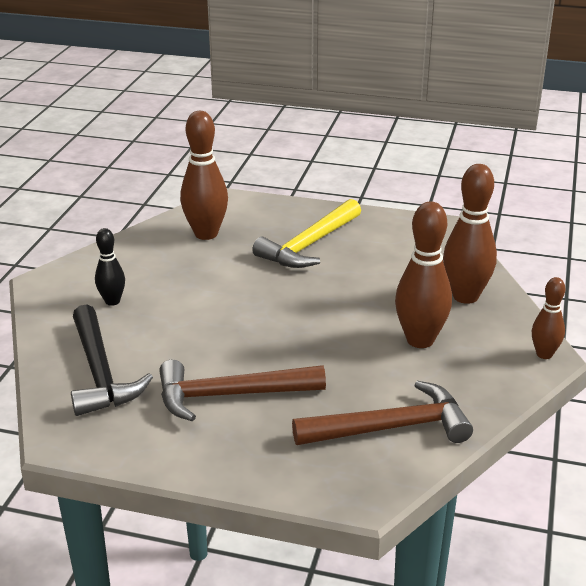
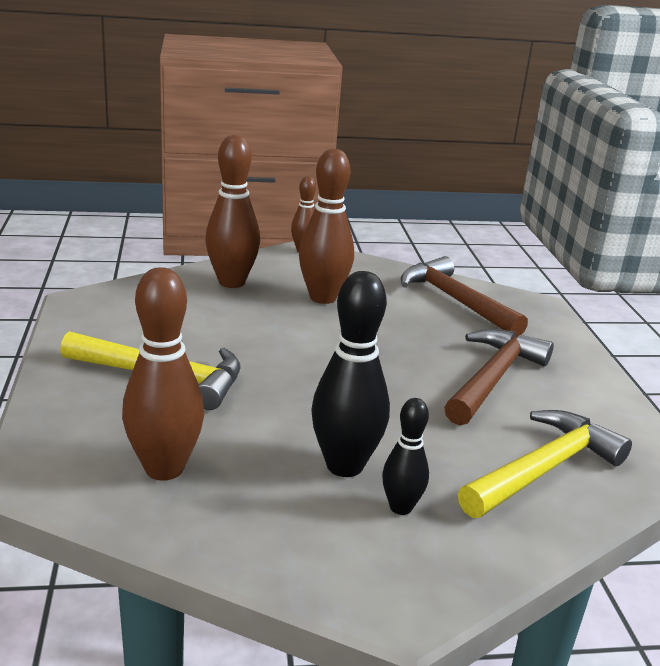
camera: 115 degrees left, 5 degrees down
(100, 373) = (544, 469): black hammer -> yellow hammer
(166, 292) = (344, 465): none -> black bowling pin
(229, 395) = (493, 378): brown hammer -> brown hammer turned 120 degrees counterclockwise

